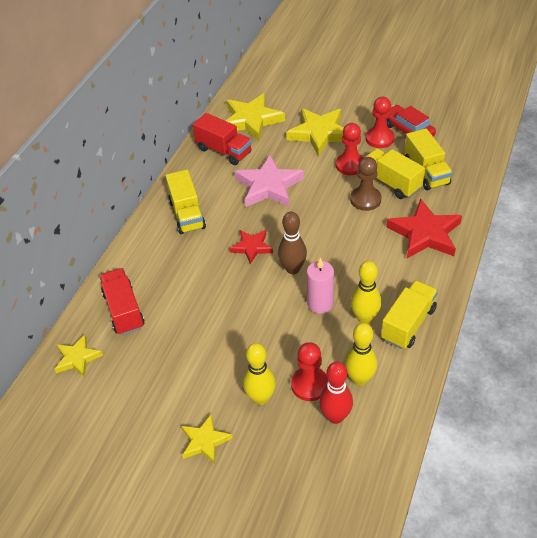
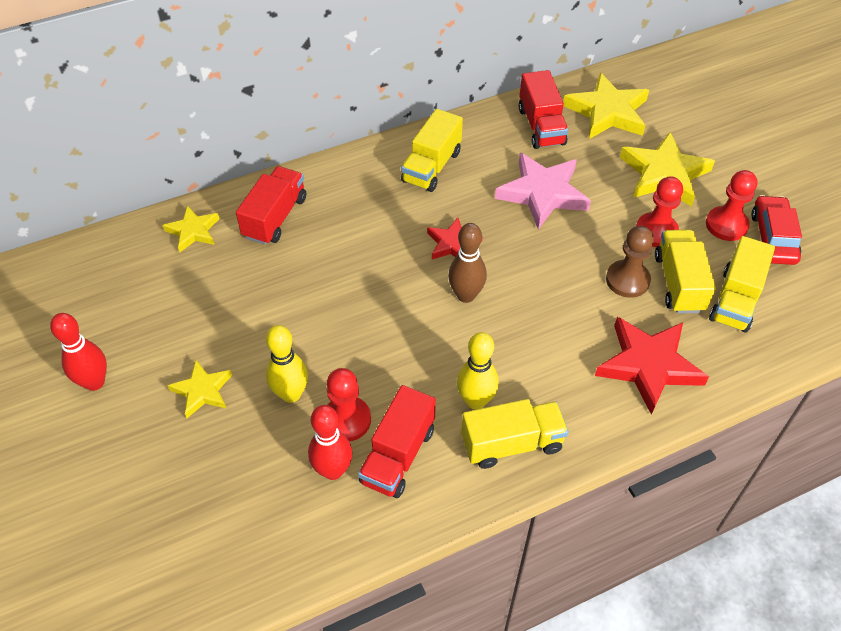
camera: 40 degrees right, 5 degrees up
(126, 496) = (94, 382): none -> red bowling pin
(320, 304) = (450, 350): pink candle -> none
(359, 379) = (398, 455): yellow bowling pin -> red truck

